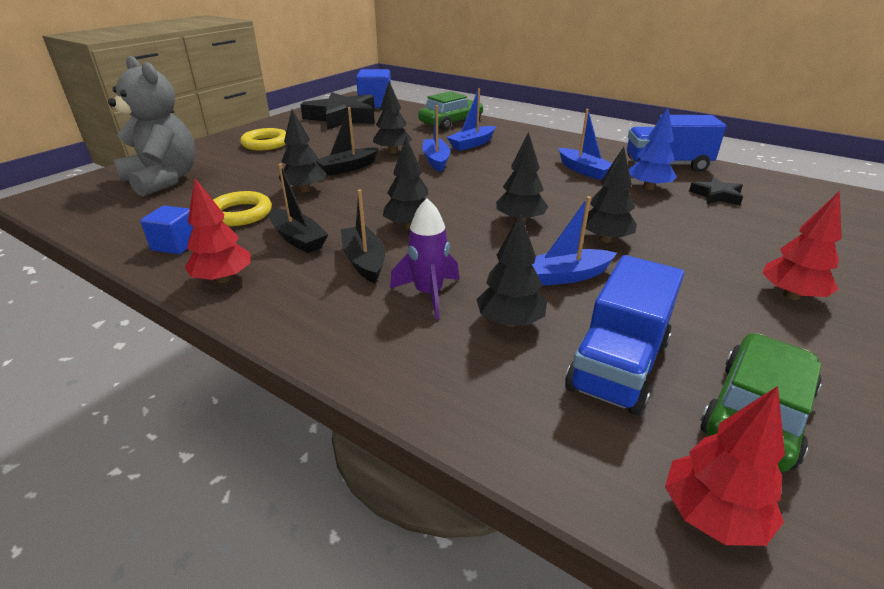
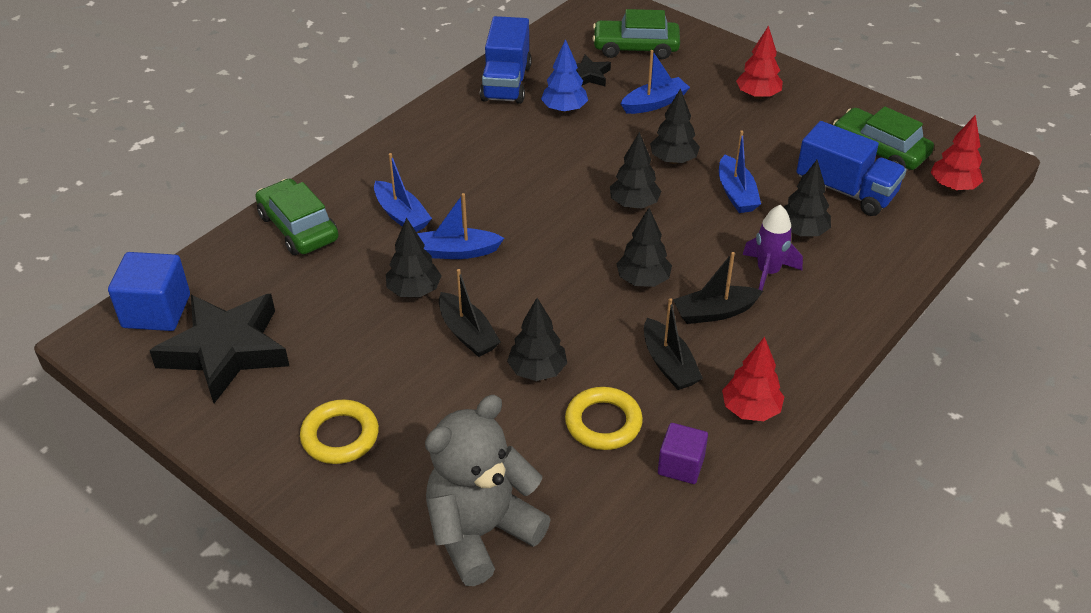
camera: 85 degrees left, 10 degrees up
(176, 245) = (681, 465): blue cube -> purple cube
(297, 239) = (669, 364): black boat -> black boat turned 105 degrees clockwise
(583, 170) = (511, 141): blue boat -> blue boat (654, 103)
(800, 217) = (635, 48): none -> green car

